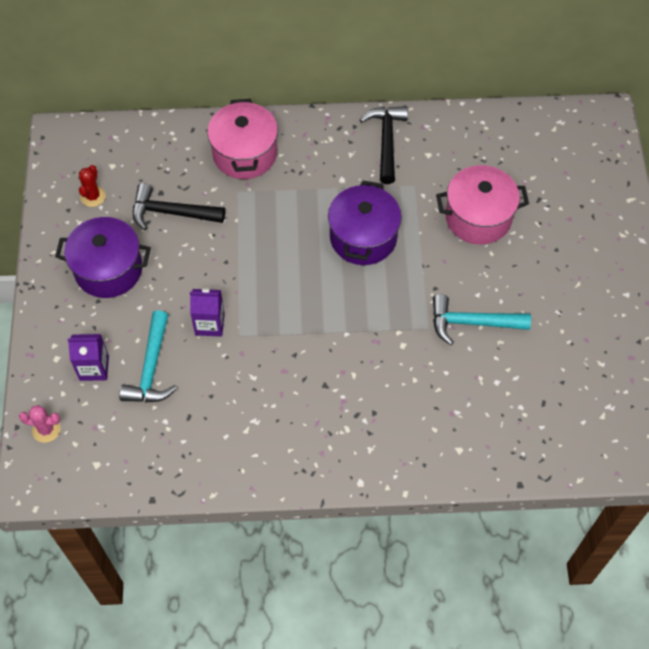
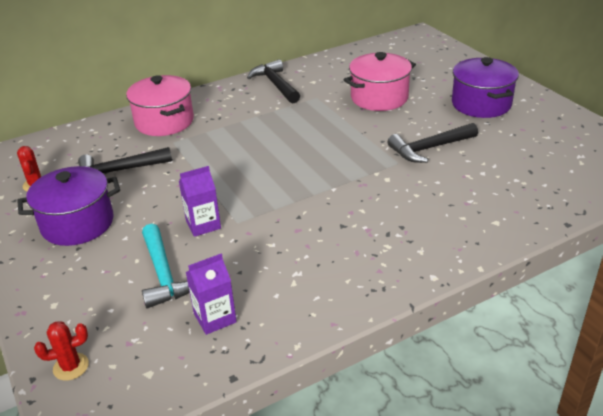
camera: 25 degrees left, 25 degrees down
(46, 429) = (71, 367): pink cactus -> red cactus
(94, 368) = (101, 296): purple carton -> purple carton (215, 318)
(363, 237) = (300, 133): purple pot -> purple pot (481, 104)
(472, 323) = (429, 148): turquoise hammer -> black hammer

